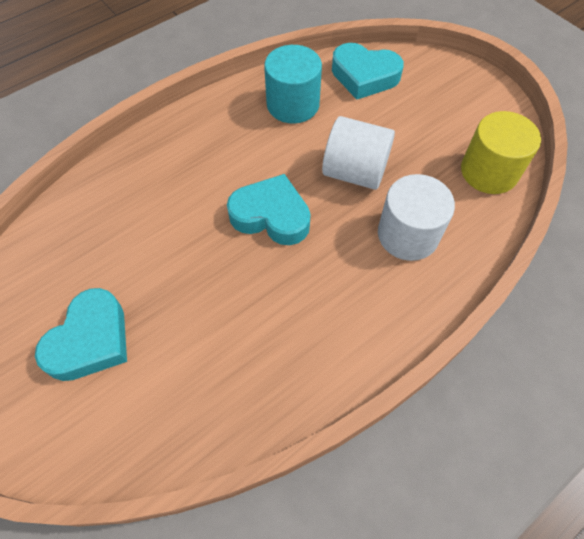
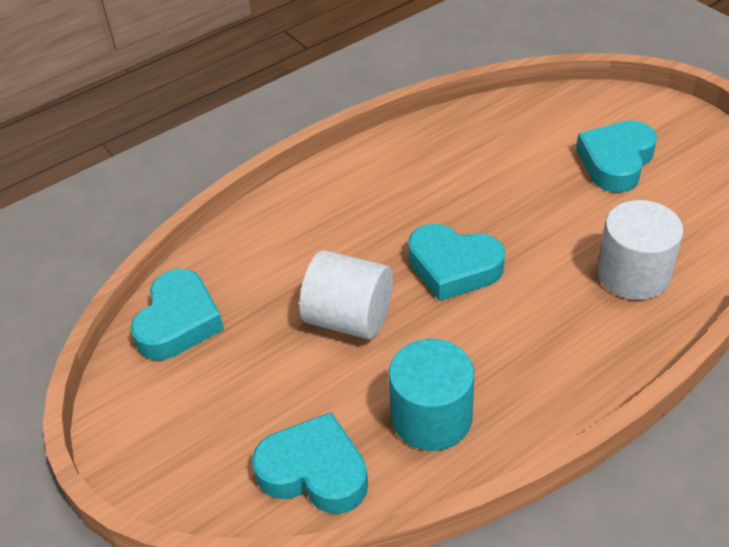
camera: 175 degrees left, 15 degrees down
(408, 234) = (298, 252): white cylinder -> white cylinder (633, 274)
(489, 171) = (179, 322): yellow cylinder -> turquoise heart

